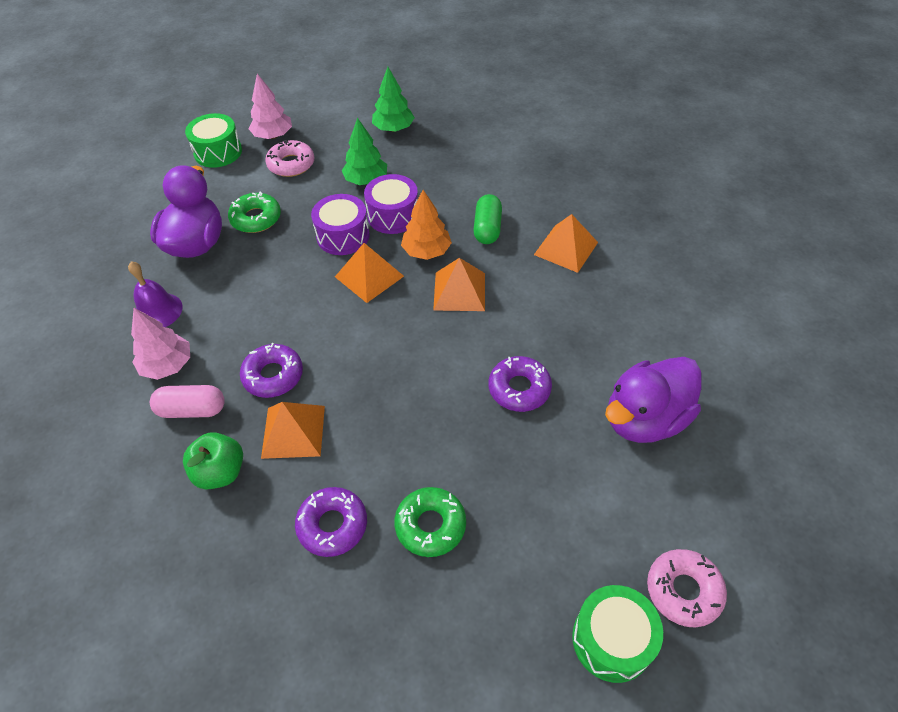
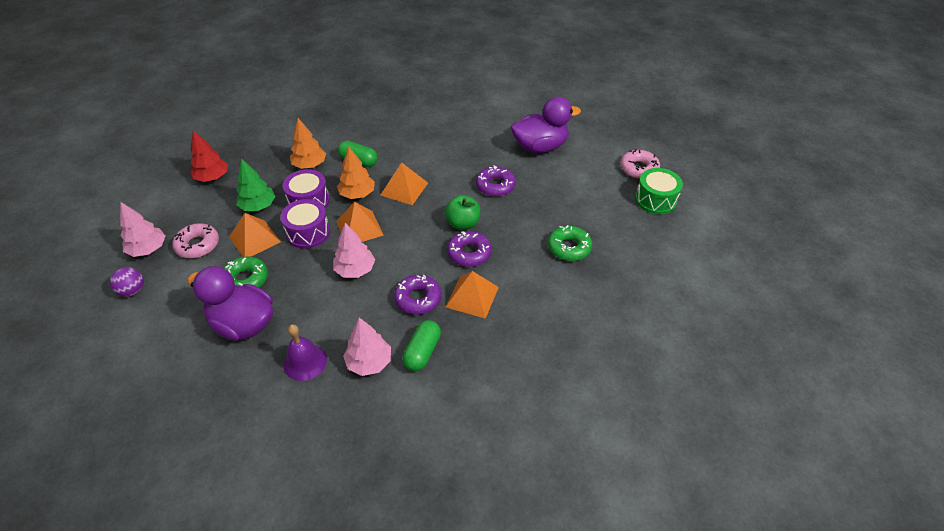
camera: 70 degrees left, 5 degrees down
(192, 410) = (422, 352): pink capsule -> green capsule
(218, 152) = (133, 291): green drum -> purple ball
(220, 472) = (486, 343): green apple -> green apple (463, 224)
(299, 299) = (355, 270): none -> pink tree
(332, 525) = (551, 291): purple donut -> purple donut (469, 253)
(393, 129) = (212, 177): green tree -> red tree
(455, 190) = (310, 165): none -> orange tree
(566, 248) = (401, 134): orange pyramid -> orange pyramid (254, 239)
(645, 419) = (540, 147): purple duck -> purple duck turned 90 degrees counterclockwise

